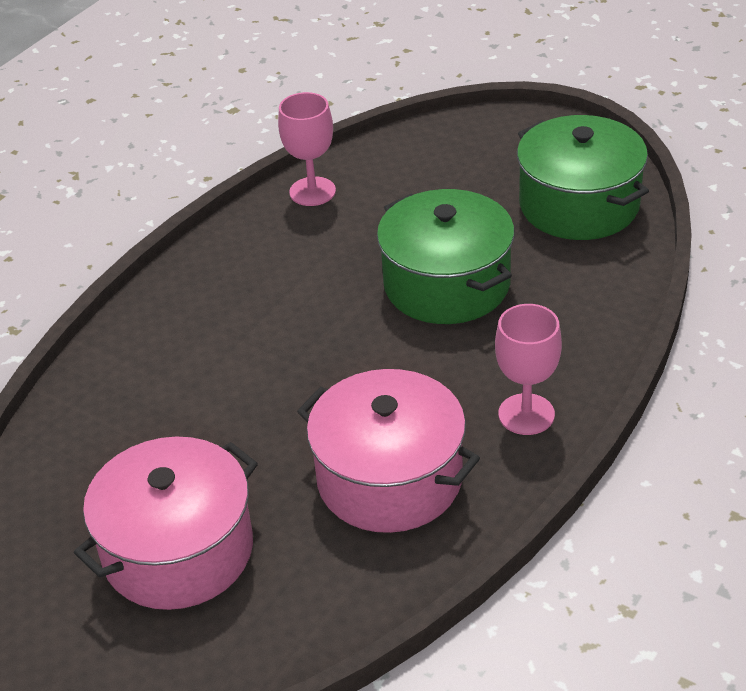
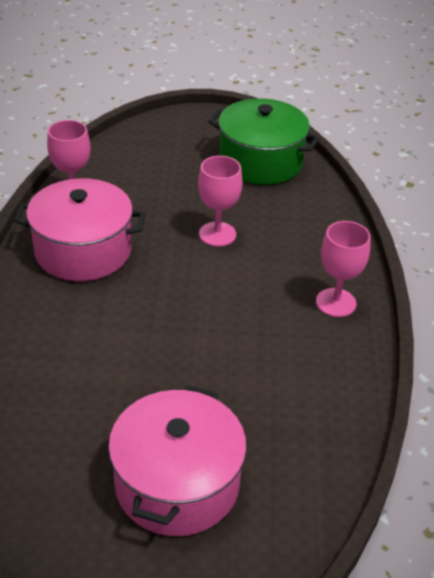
camera: 35 degrees left, 0 degrees up
(389, 479) = (284, 375): pink pot -> pink pot (83, 251)
(447, 284) = (217, 234): green pot -> pink goblet

